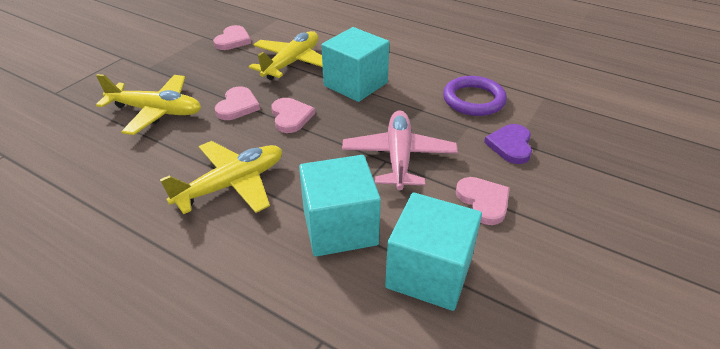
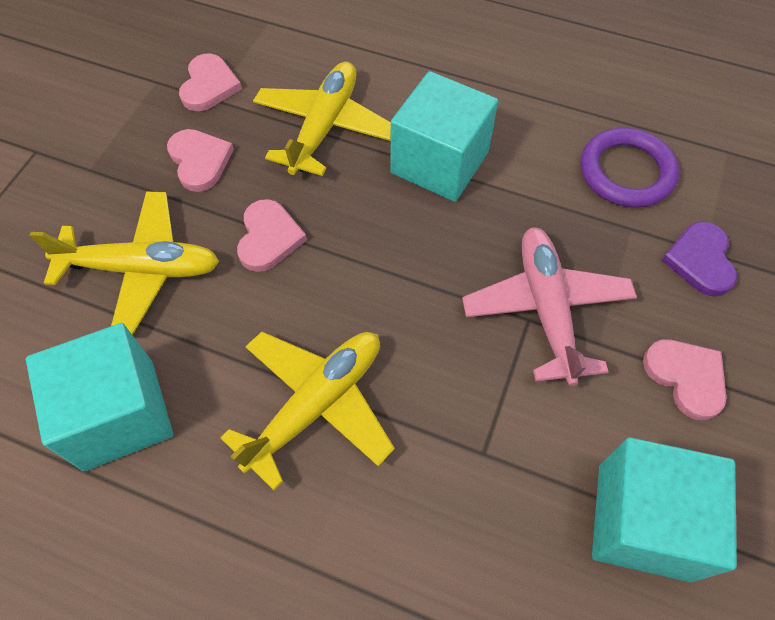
camera: 10 degrees left, 20 degrees up
(291, 117) = (360, 249): pink heart -> pink heart (199, 161)
(340, 227) = (500, 461): turquoise cube -> turquoise cube (119, 414)

